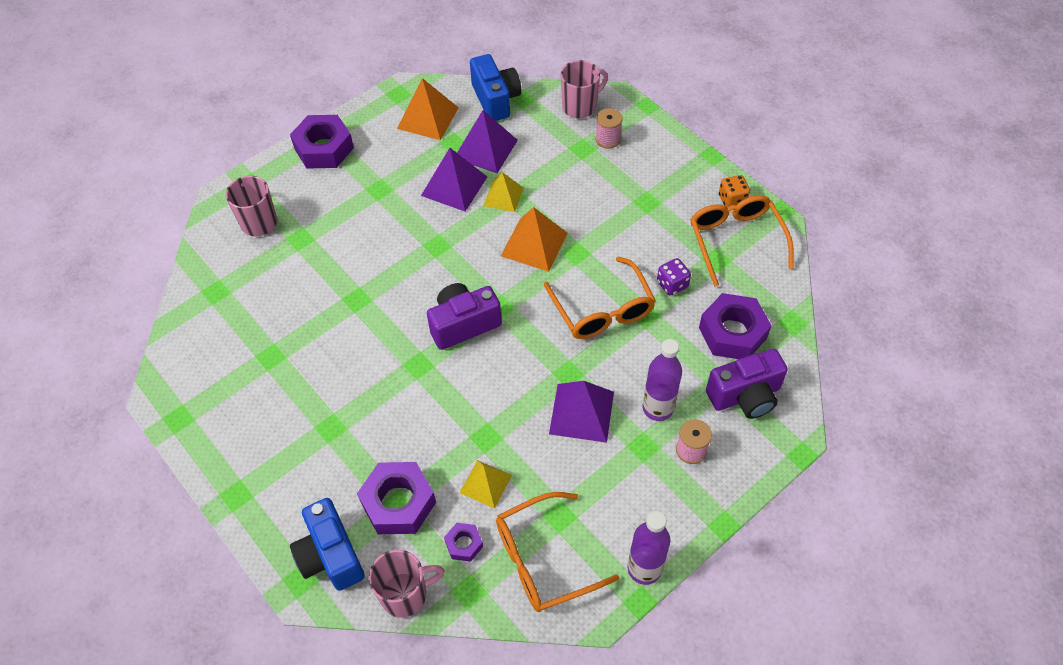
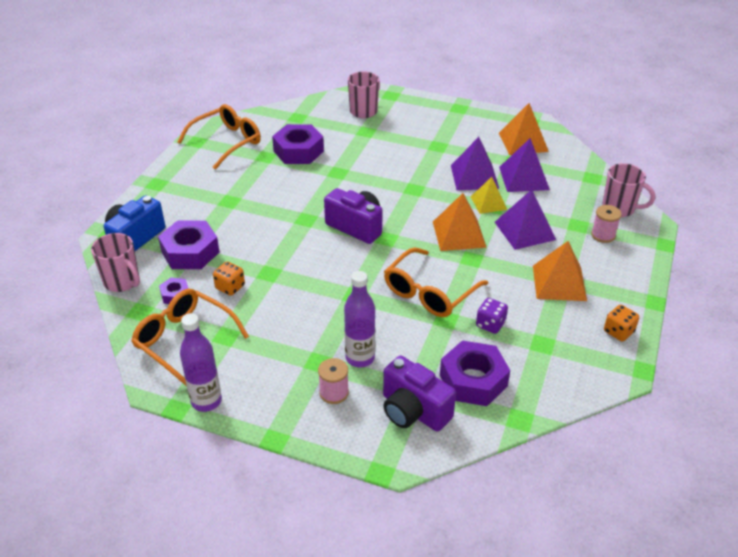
camera: 60 degrees right, 15 degrees down
(324, 148) = (448, 111): purple nut -> purple nut (298, 151)
(485, 483) = (230, 287): yellow pyramid -> orange dice
(496, 99) = (576, 165): blue camera -> none
(581, 412) = (325, 315): purple pyramid -> purple pyramid (525, 230)
(649, 205) = (559, 282): none -> orange pyramid
(736, 240) = (575, 349): orange glasses -> orange glasses (227, 142)

